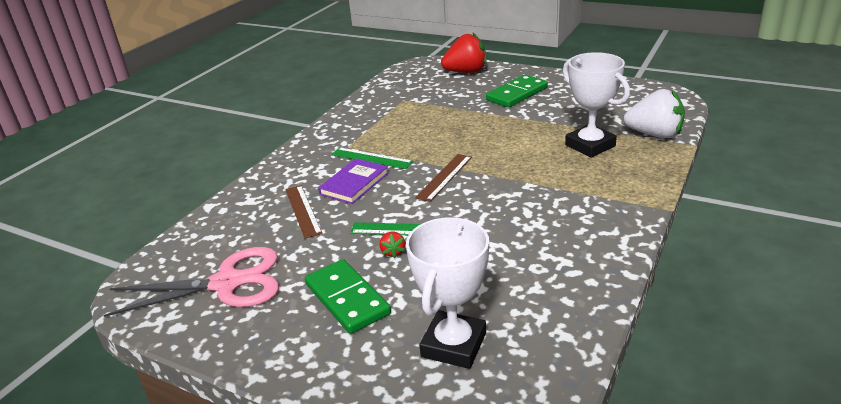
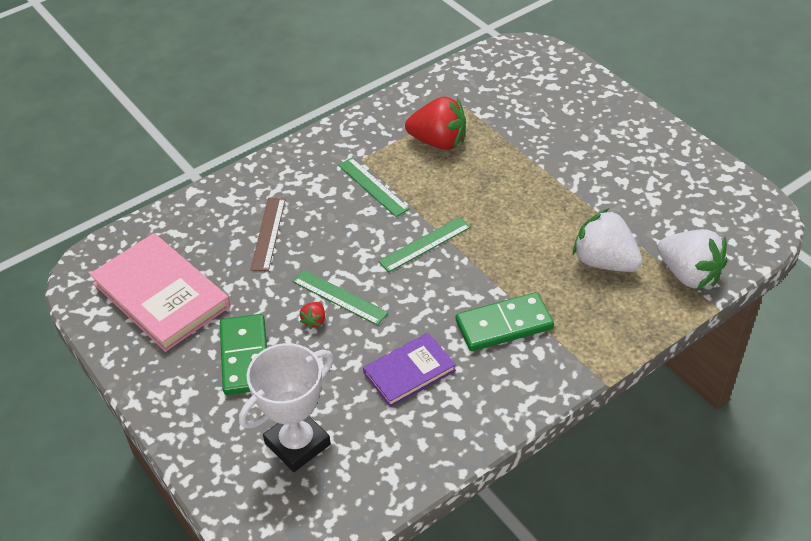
camera: 25 degrees right, 15 degrees up
(227, 283) = (161, 295): pink scissors -> pink book
(354, 183) = (335, 216): purple book -> purple book (409, 372)
(444, 177) = (425, 244): brown ruler -> green ruler
(466, 72) = (565, 83): red strawberry -> red strawberry (438, 142)
(517, 94) = (593, 146): green domino -> green domino (504, 325)
(590, 145) = (604, 262): white trophy -> white strawberry

